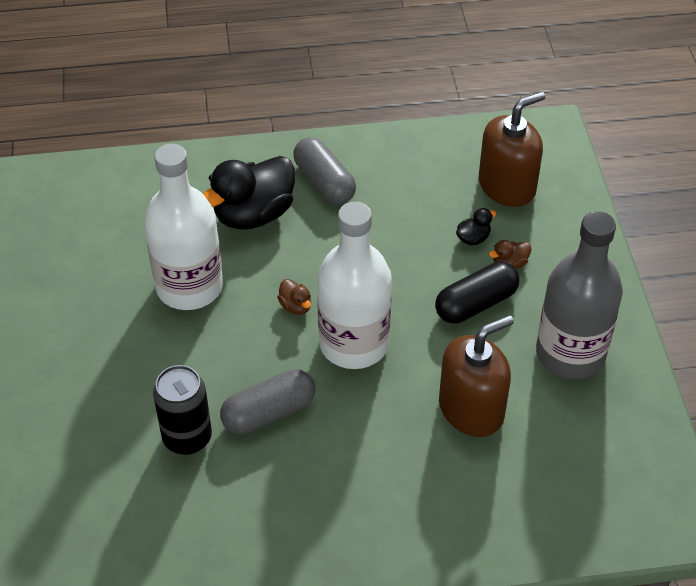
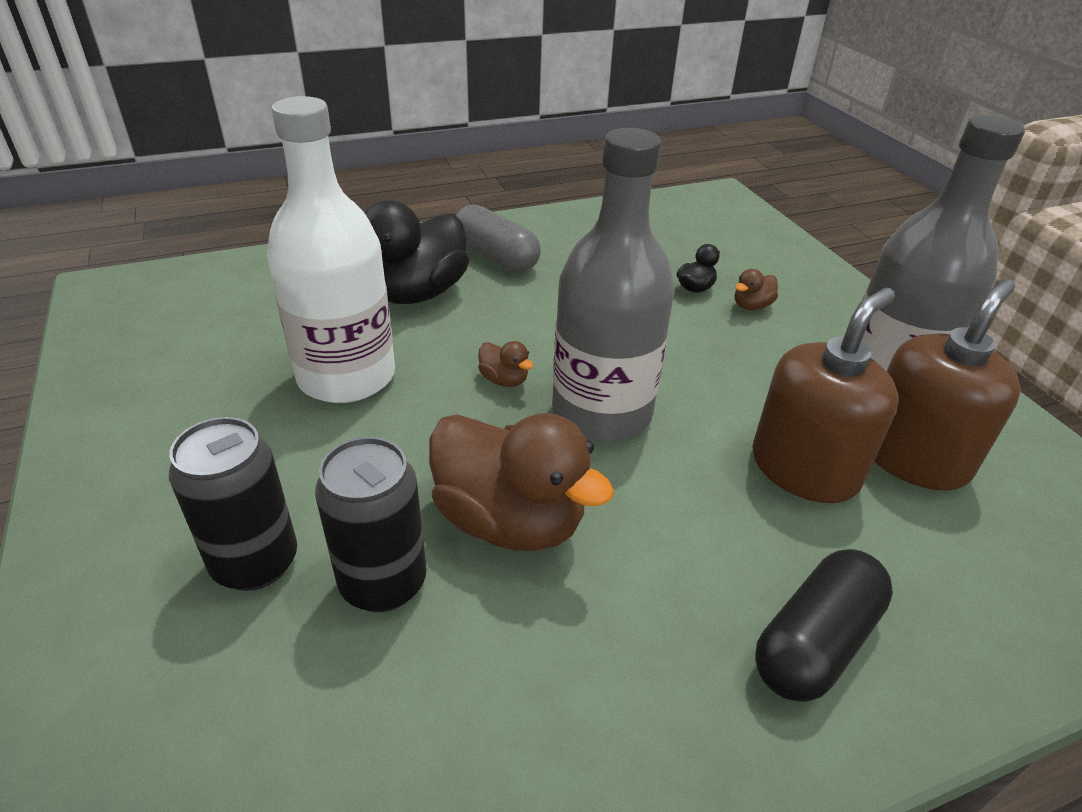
camera: 15 degrees left, 10 degrees down
(119, 413) = (255, 562): none -> black can
(269, 412) = (510, 520): grey capsule -> brown duck
(354, 344) = (602, 412): white bottle -> grey bottle
(476, 304) = (736, 349): black capsule -> black capsule (815, 642)
(507, 186) = (705, 241): brown soap dispenser -> brown soap dispenser (913, 457)

